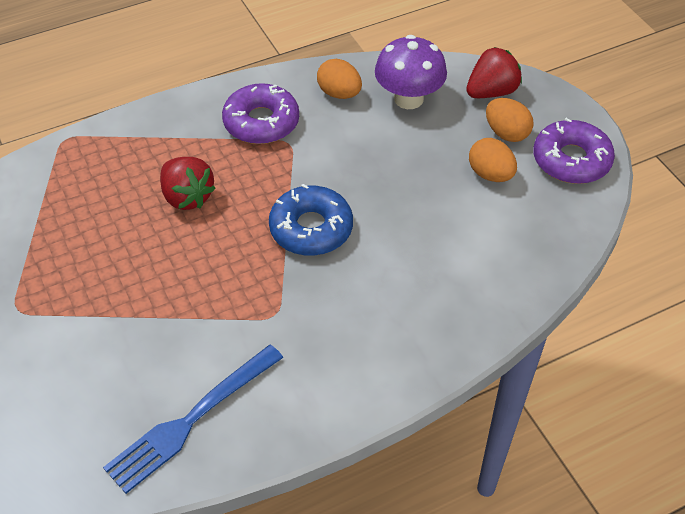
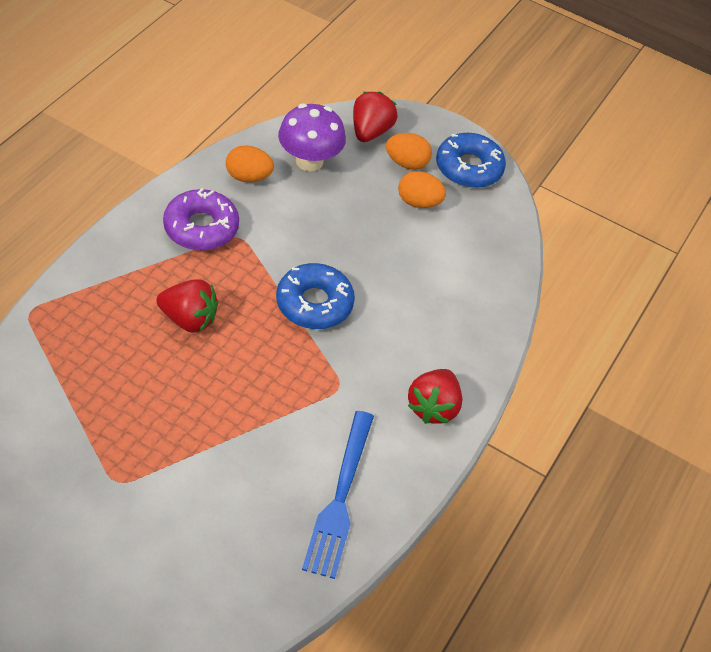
camera: 40 degrees left, 0 degrees up
(351, 377) = (433, 407): none -> red strawberry
(571, 160) = (469, 168): purple donut -> blue donut

